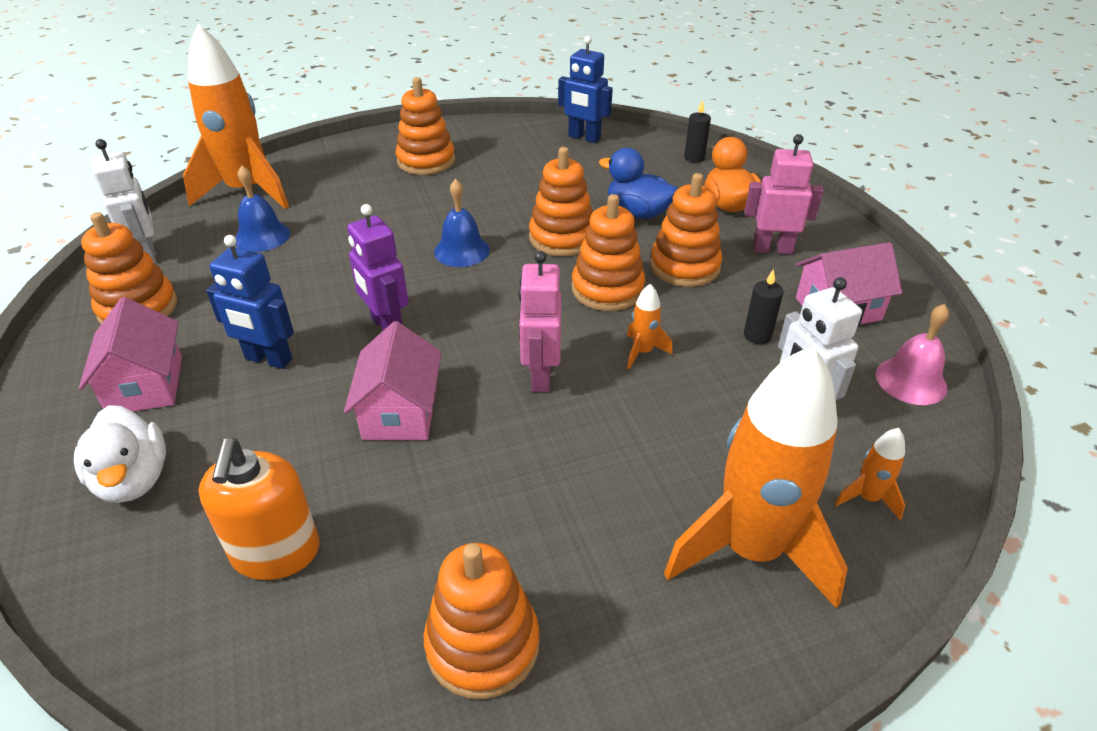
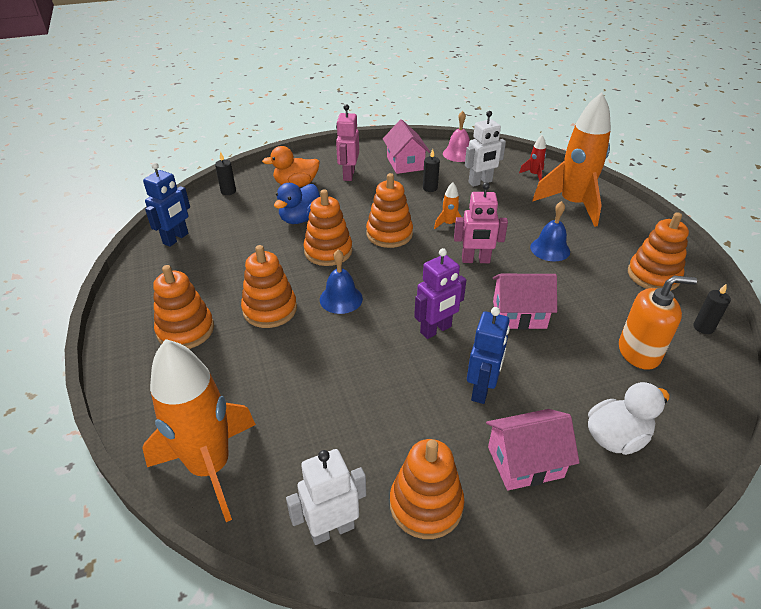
camera: 90 degrees left, 0 degrees up
(262, 236) = (306, 432): blue bell -> blue bell (550, 249)
(306, 689) = (703, 327): none -> black candle
(684, 266) = (365, 205): orange stacking toy -> orange stacking toy (270, 309)
(867, 498) = (534, 175): orange rocket -> red rocket

